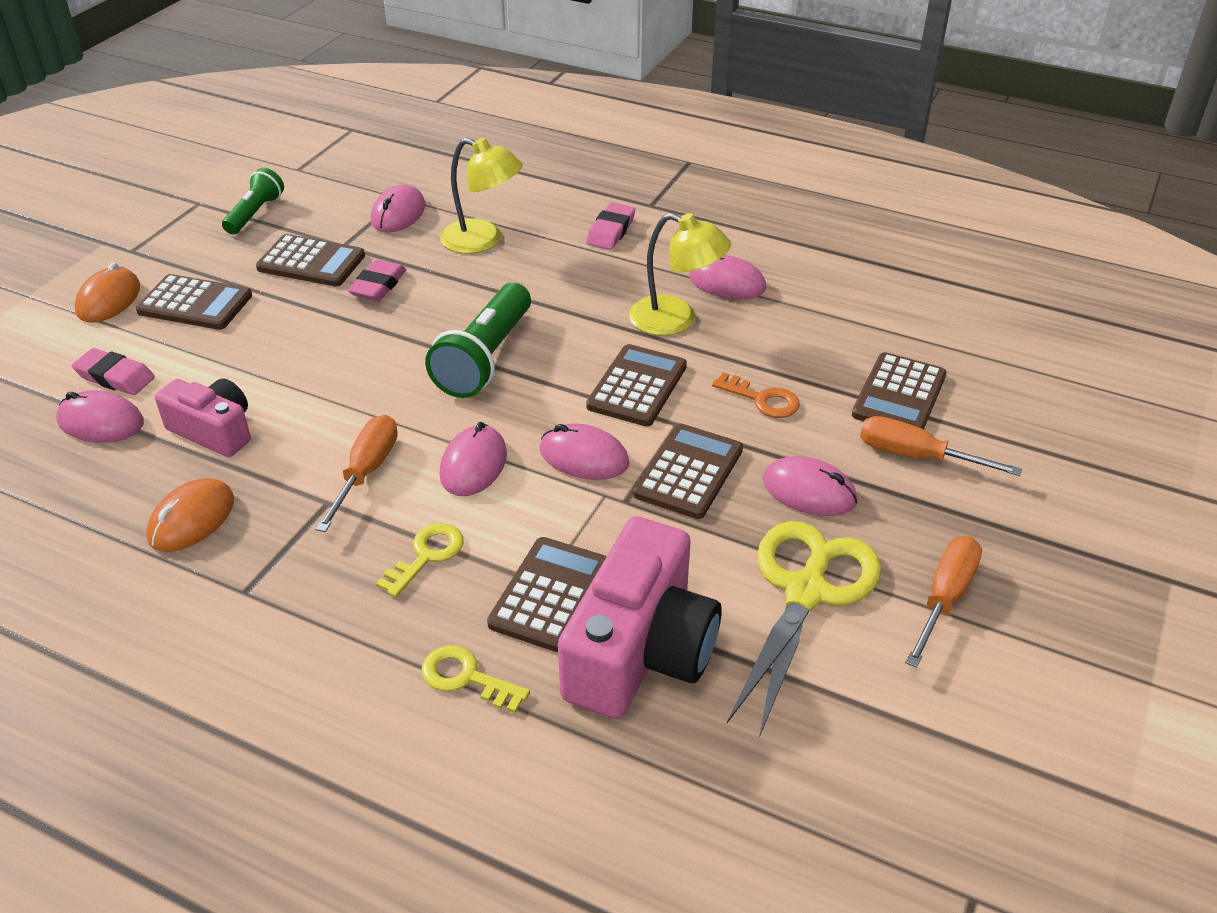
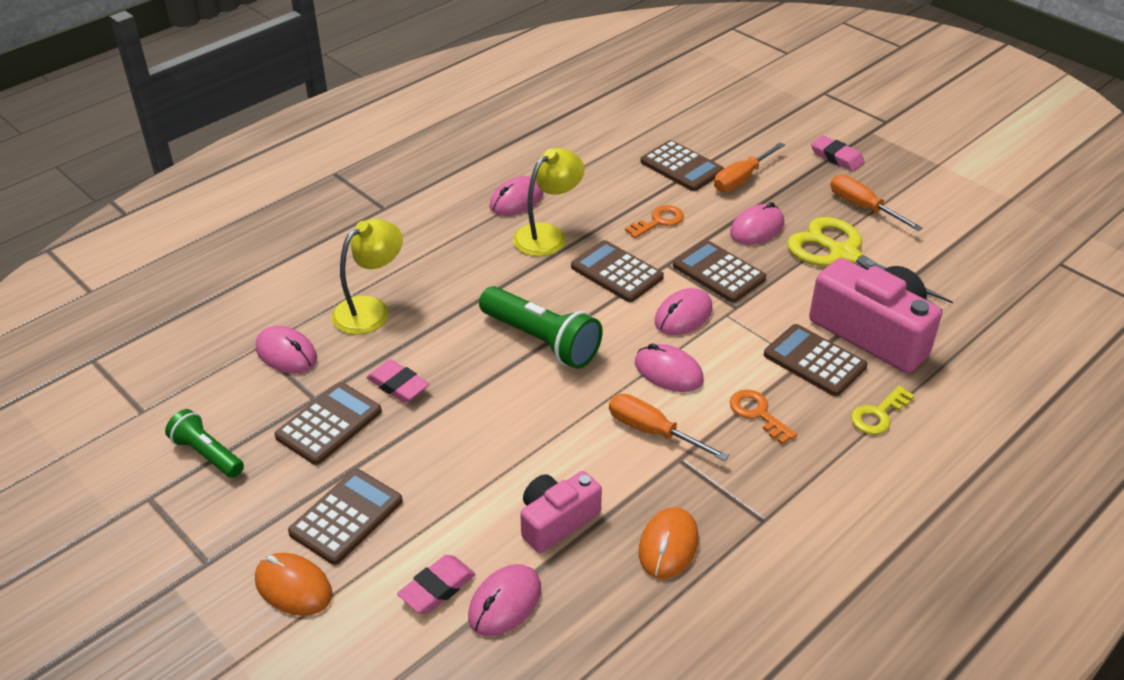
camera: 70 degrees left, 0 degrees up
(192, 519) = (668, 545): orange mouse -> orange mouse turned 60 degrees clockwise
(427, 555) = (757, 413): yellow key -> orange key
(611, 231) = (407, 237): pink eraser -> pink eraser (836, 157)

